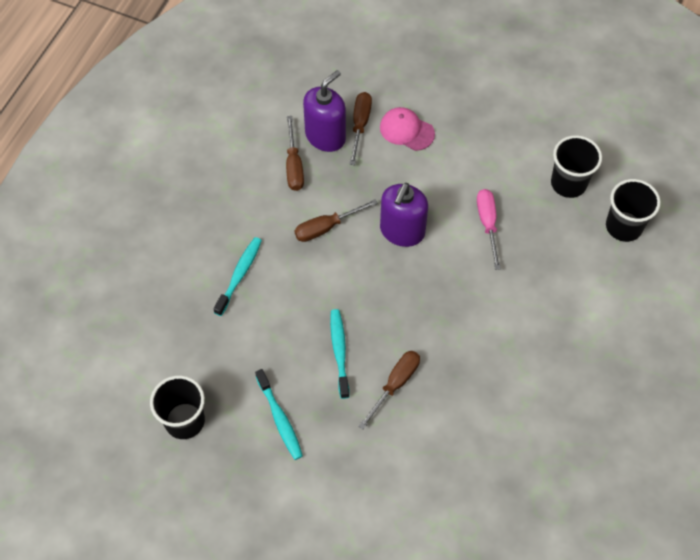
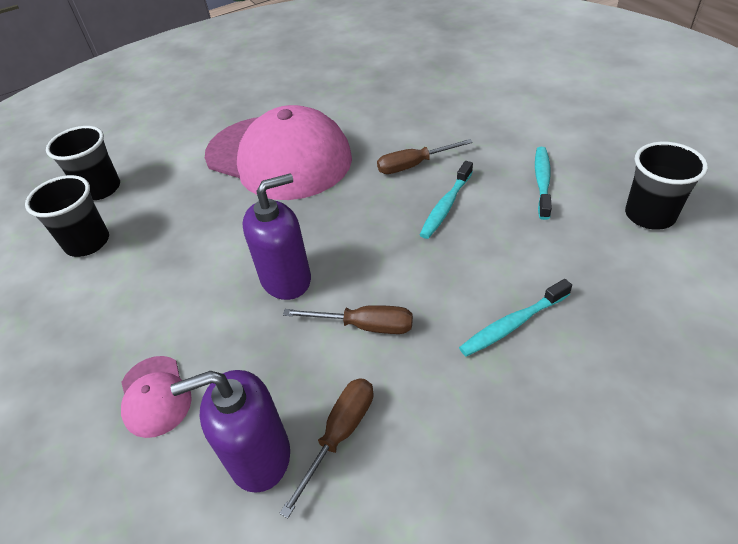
camera: 140 degrees left, 15 degrees down
(360, 125) = (199, 443): brown screwdriver -> none
(487, 224) = (200, 244): pink screwdriver -> none
(517, 334) = (279, 157): none -> pink cap

